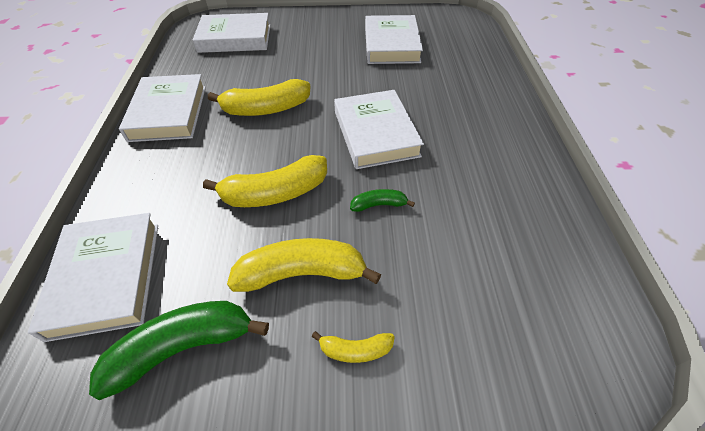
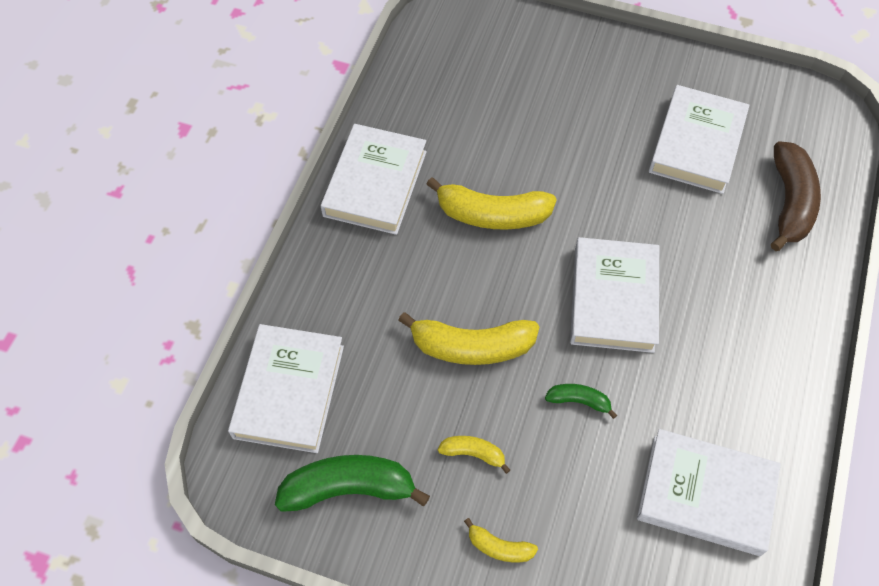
camera: 20 degrees right, 10 degrees up
(235, 38) = (482, 64): white book -> white book (705, 494)
(302, 273) = (473, 453): yellow banana -> yellow banana, size x0.50
(464, 58) = (790, 202): none -> brown banana

